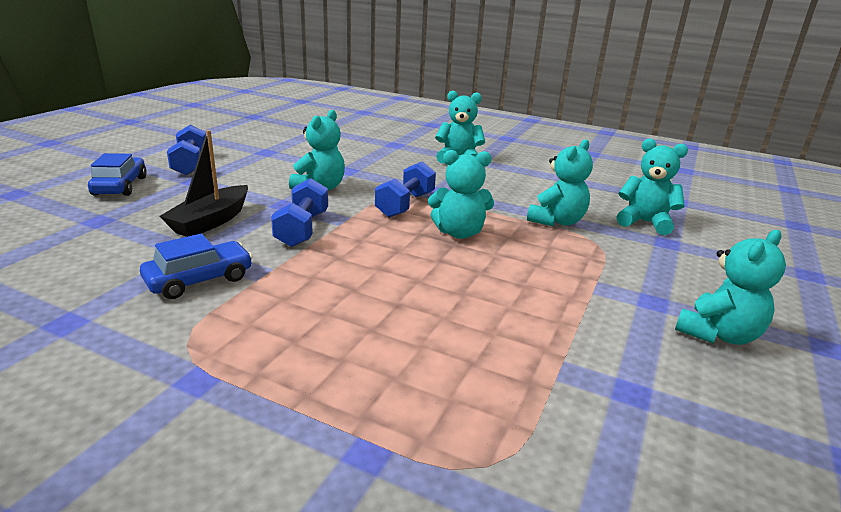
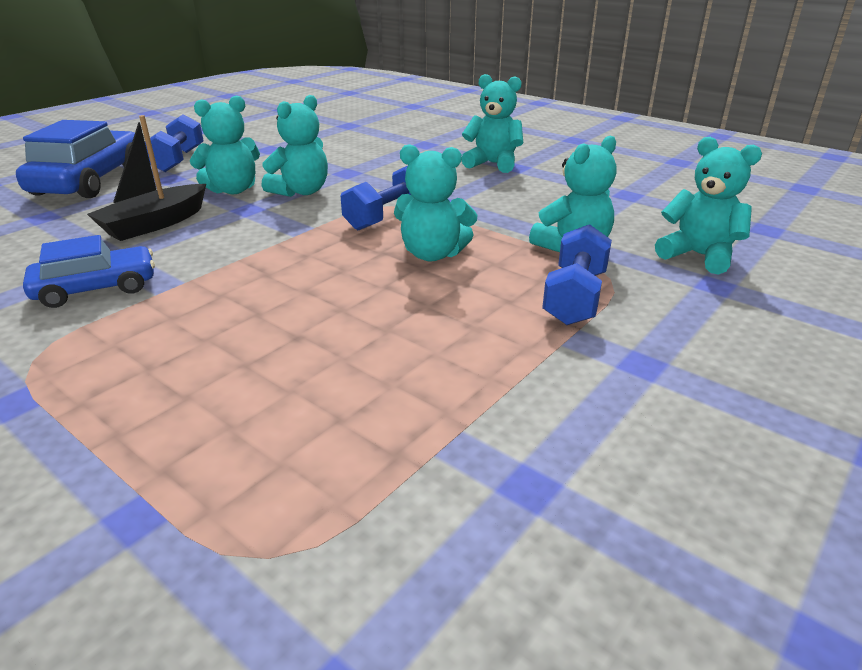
camera: 15 degrees right, 5 degrees up
(120, 186) = (90, 181): blue car -> blue car, size x1.61
(302, 229) = (247, 238): blue dumbbell -> blue dumbbell (574, 297)
(718, 334) = (712, 420): turquoise teddy bear -> turquoise teddy bear (233, 190)

